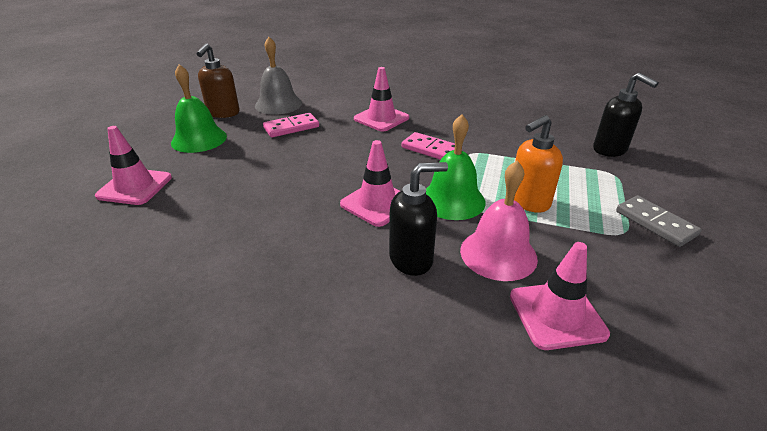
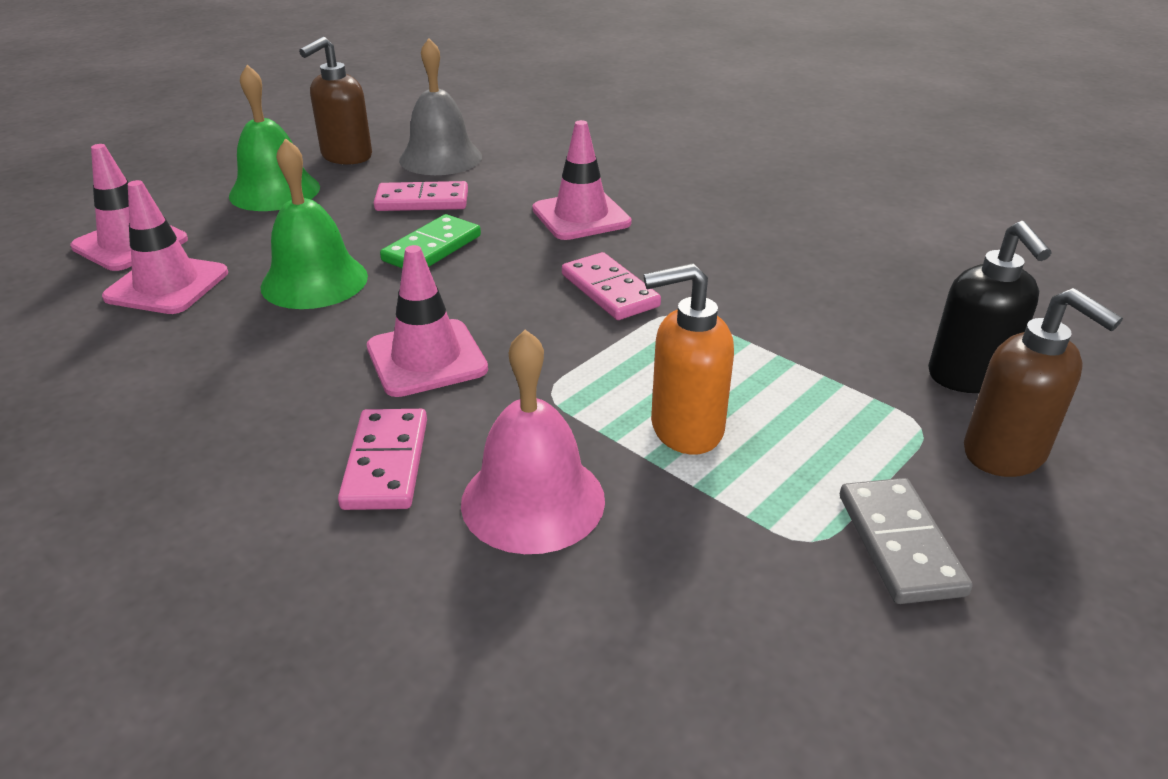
camera: 25 degrees right, 0 degrees up
(322, 149) = (432, 248): none -> green domino
(411, 259) = (386, 463): black soap dispenser -> pink domino
(452, 200) = (553, 387): green bell -> green bell (314, 281)
(557, 315) = (520, 634): pink traffic cone -> pink traffic cone (167, 285)
(653, 176) = (1005, 454): none -> brown soap dispenser

